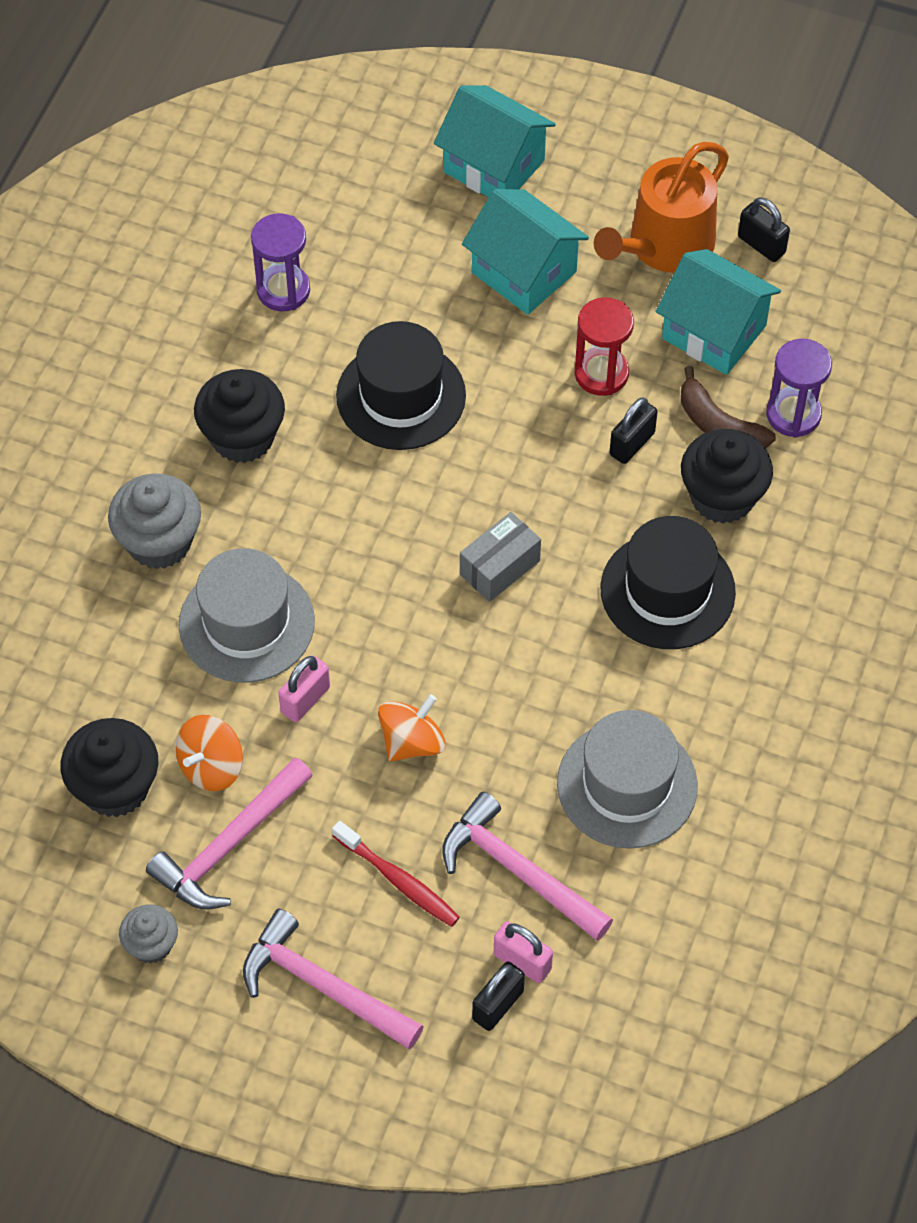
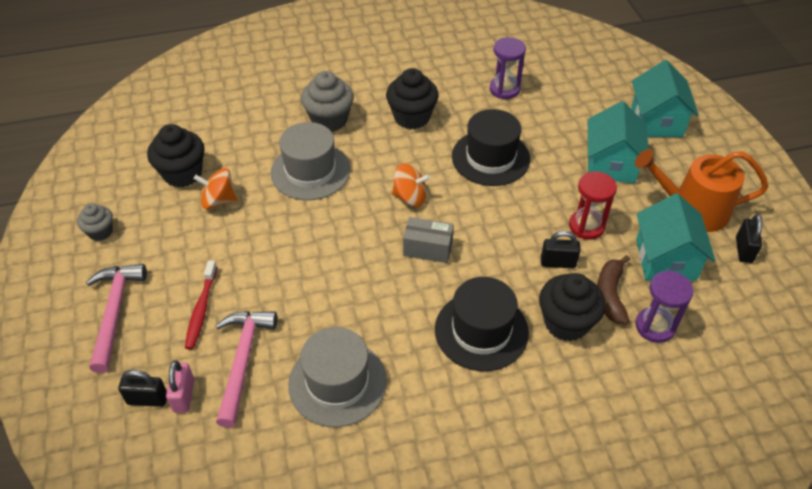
camera: 55 degrees right, 10 degrees down
(229, 845) = (177, 230): pink hammer -> none
(305, 700) = (284, 215): pink padlock -> none
(412, 742) = (291, 269): orange spinning top -> orange spinning top (410, 197)

